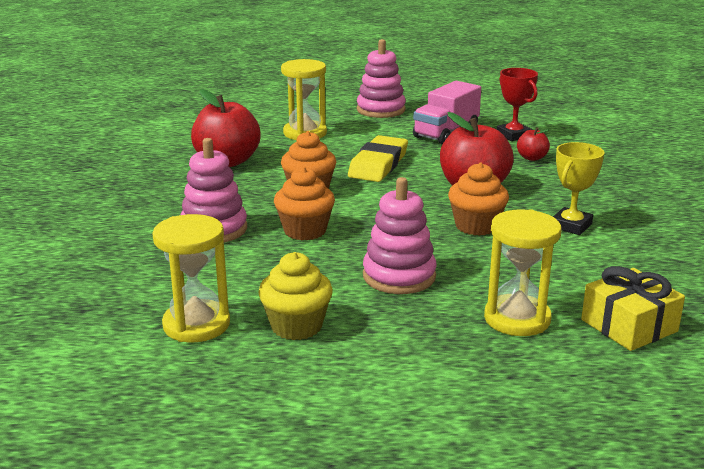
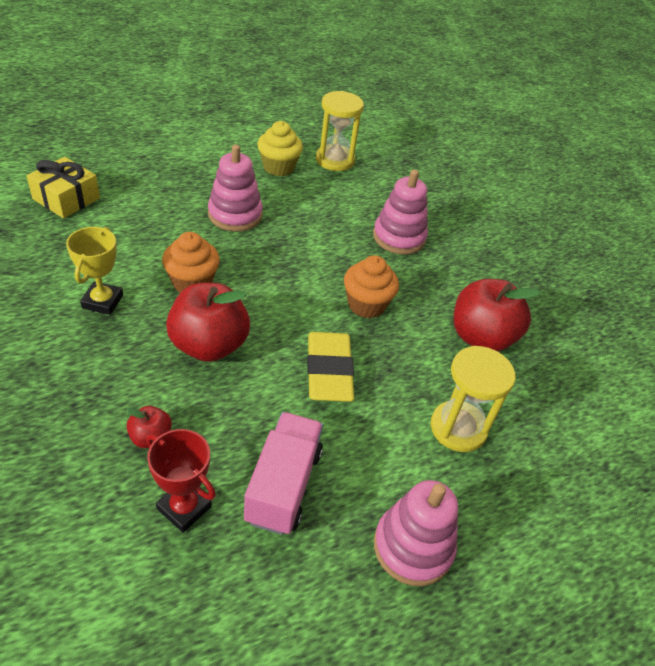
camera: 150 degrees right, 20 degrees up
(305, 231) = (331, 249): orange cupcake -> none
(517, 319) = (144, 192): yellow hourglass -> none

